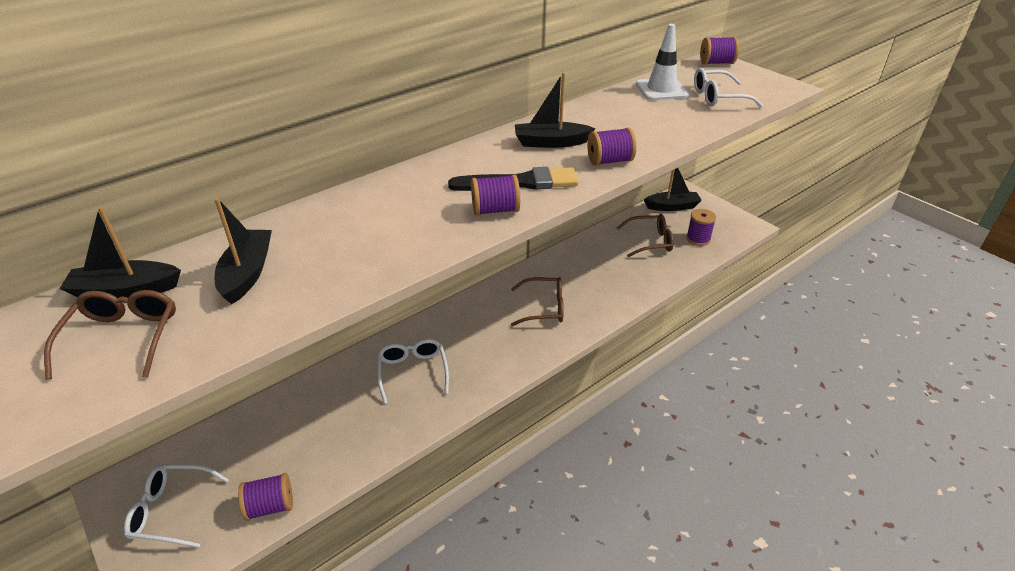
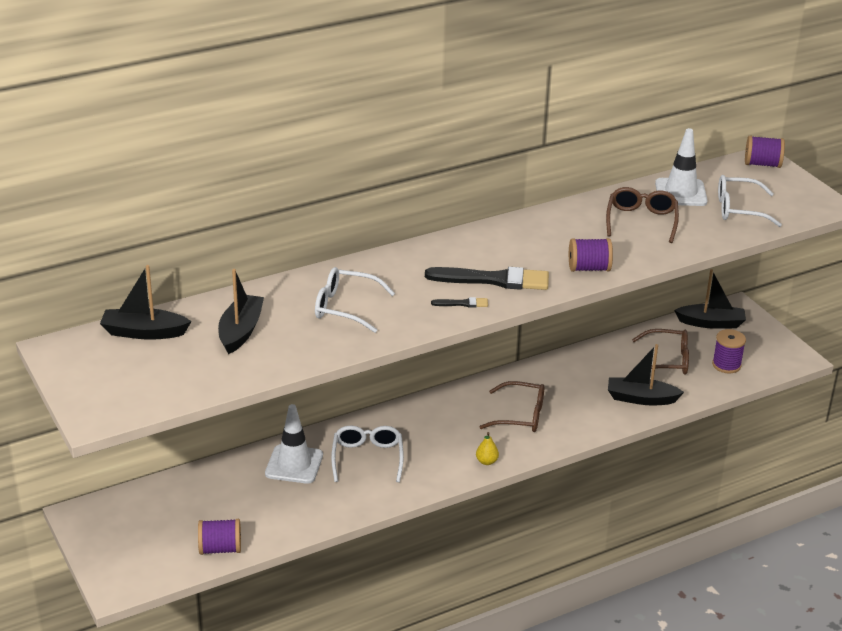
camera: 10 degrees right, 5 degrees down
(123, 338) = (147, 368): brown glasses -> brown glasses (641, 221)
(171, 510) = (133, 538): white glasses -> white glasses (345, 307)
(341, 390) = (294, 464): none -> white traffic cone
(495, 210) = (462, 303): purple spool -> black brush
(525, 358) = (486, 461): none -> yellow pear
(551, 142) = (537, 242): black boat -> black boat (641, 398)

